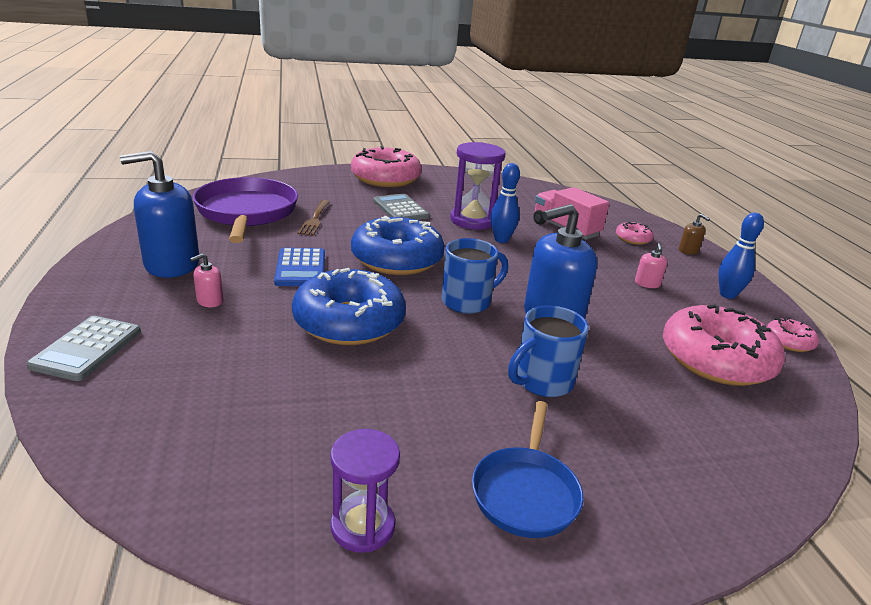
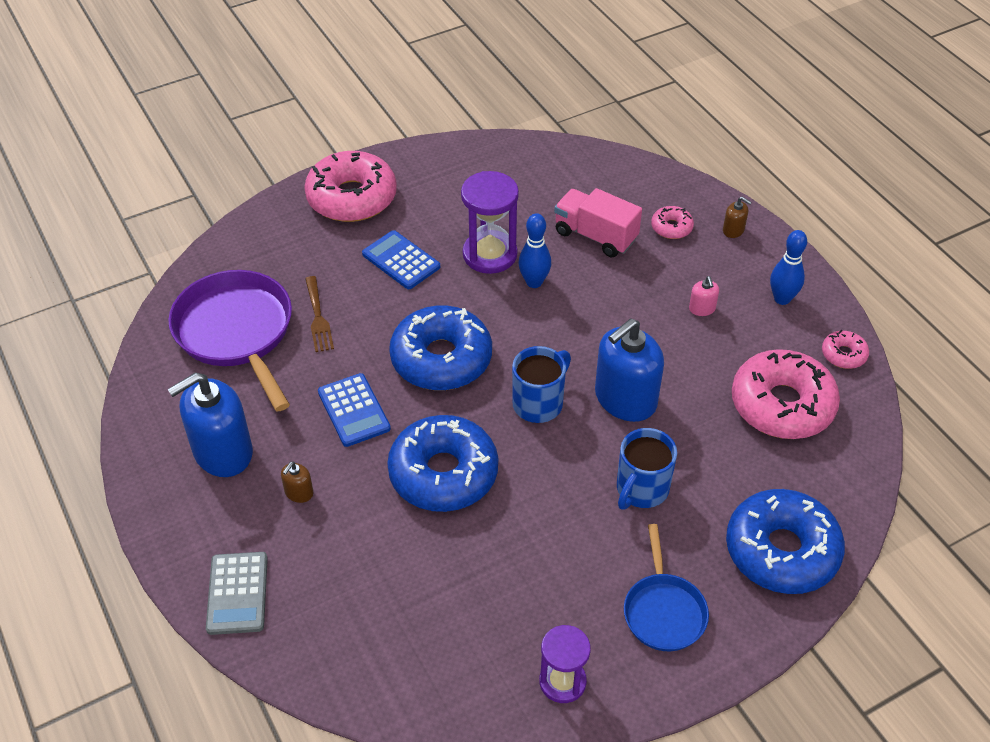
camera: 15 degrees left, 20 degrees up
(210, 301) = (299, 492): pink soap dispenser -> brown soap dispenser
(400, 209) = (401, 260): grey calculator -> blue calculator
(695, 476) = (781, 551): none -> blue donut

